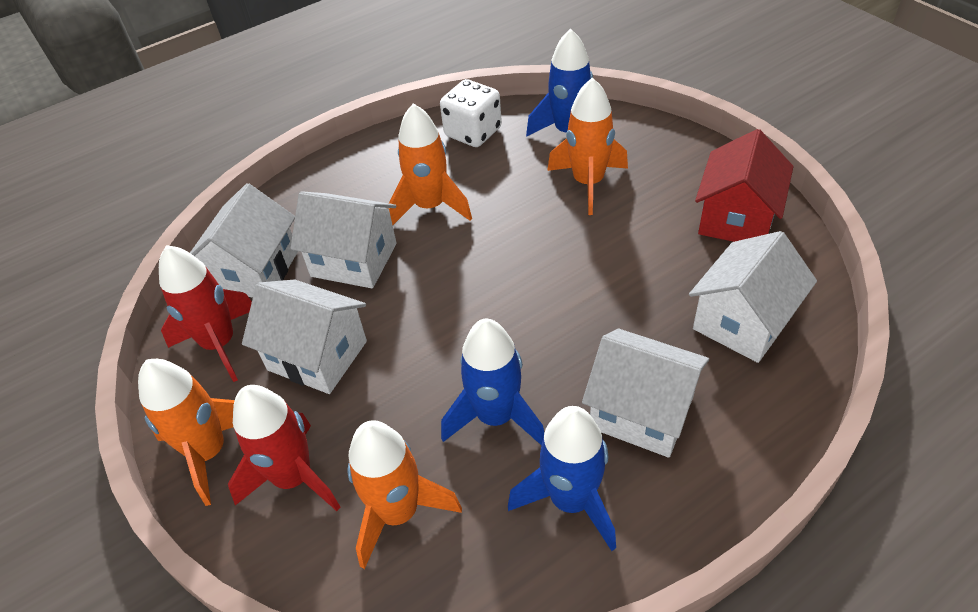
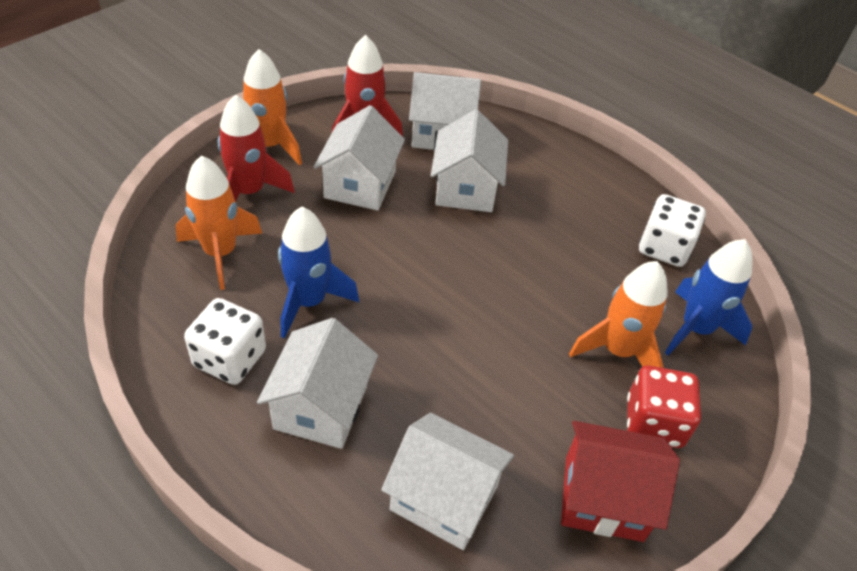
camera: 70 degrees right, 0 degrees up
(430, 207) = (545, 229): orange rocket -> none
(571, 500) = (230, 358): blue rocket -> white dice
(663, 176) = (654, 422): none -> red dice

